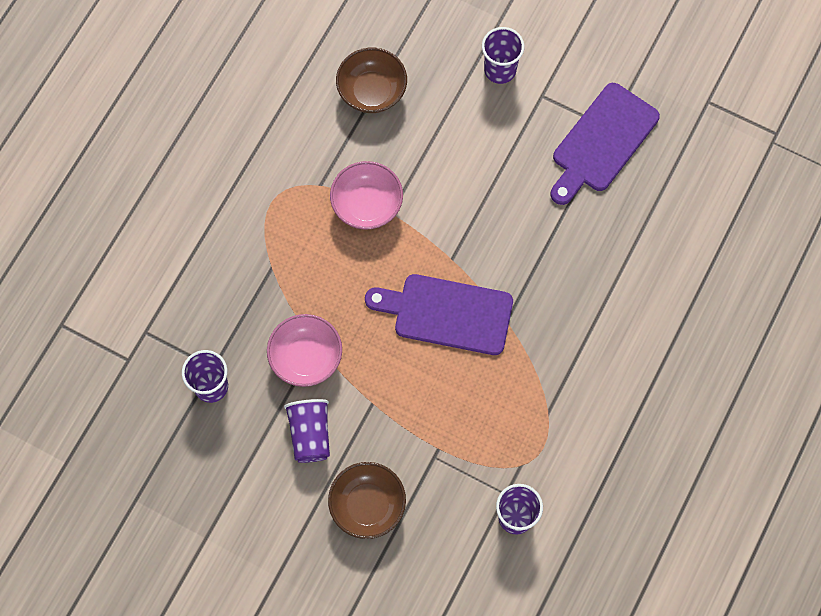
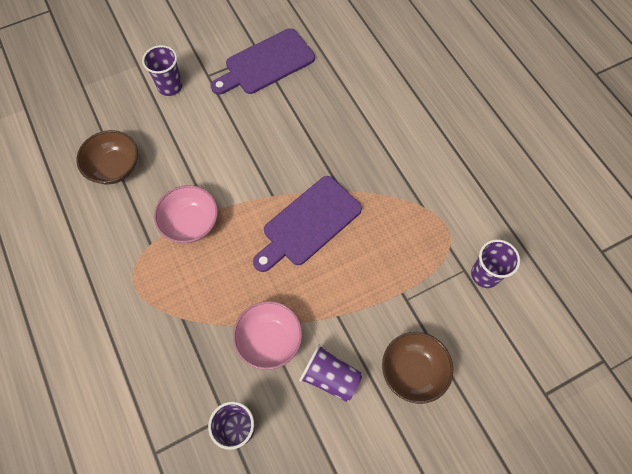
camera: 55 degrees left, 5 degrees down
(602, 142) = (266, 64): purple cutting board -> purple cutting board turned 75 degrees clockwise

